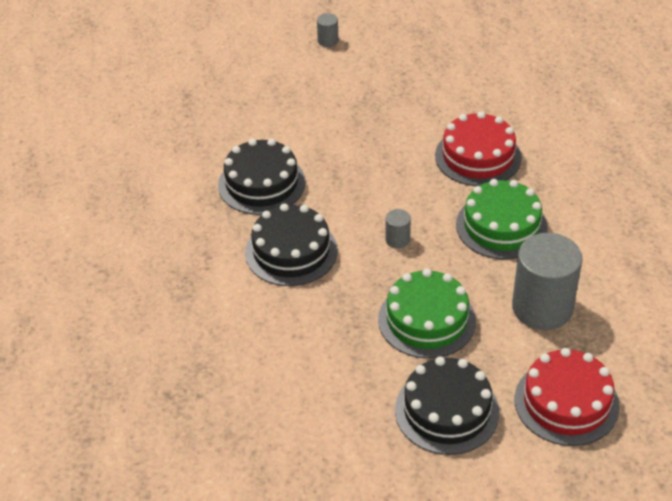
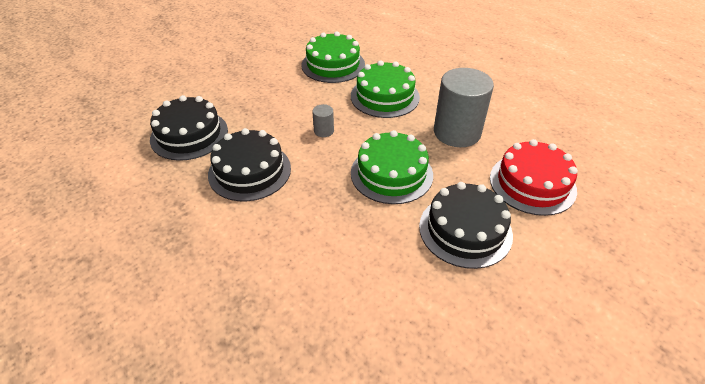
camera: 35 degrees left, 0 degrees up
(328, 41) = (175, 36): grey cylinder -> none
(478, 156) = (333, 65): red cake -> green cake

